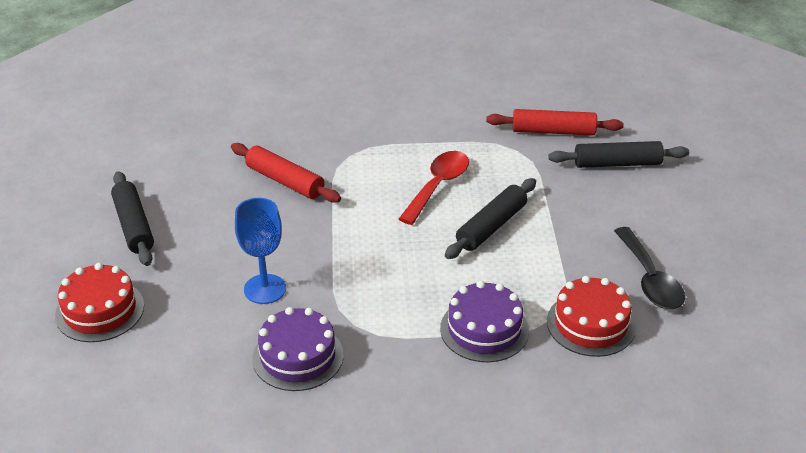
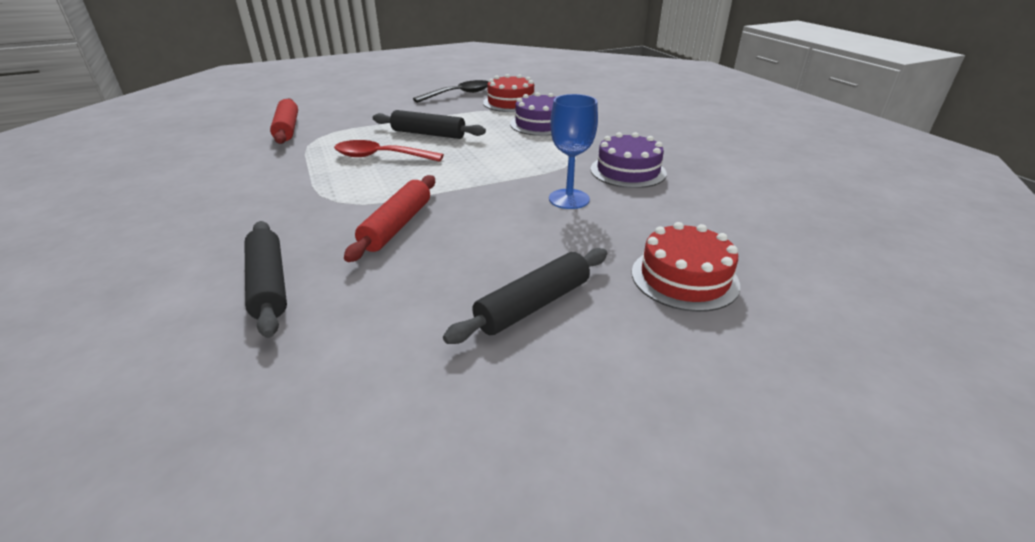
camera: 110 degrees left, 5 degrees down
(617, 163) = (332, 109): black rolling pin -> black rolling pin (268, 284)

